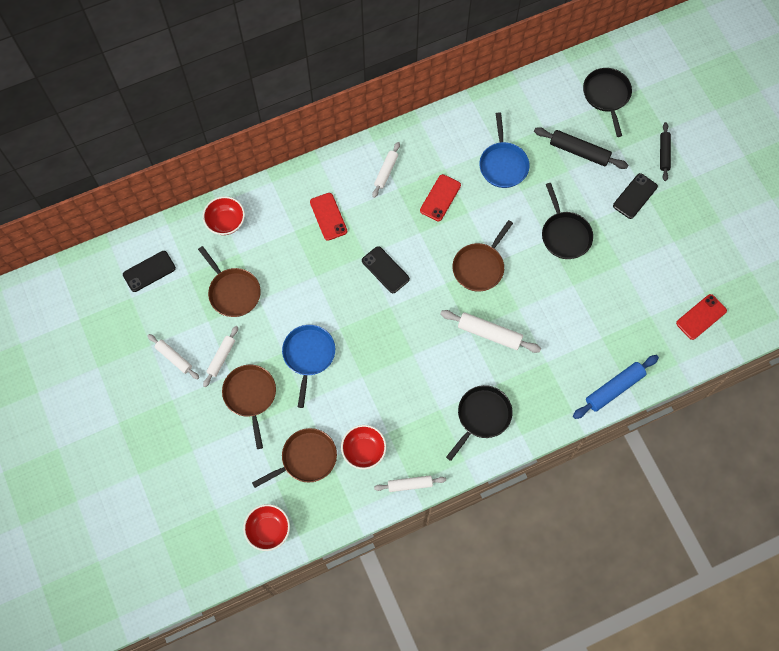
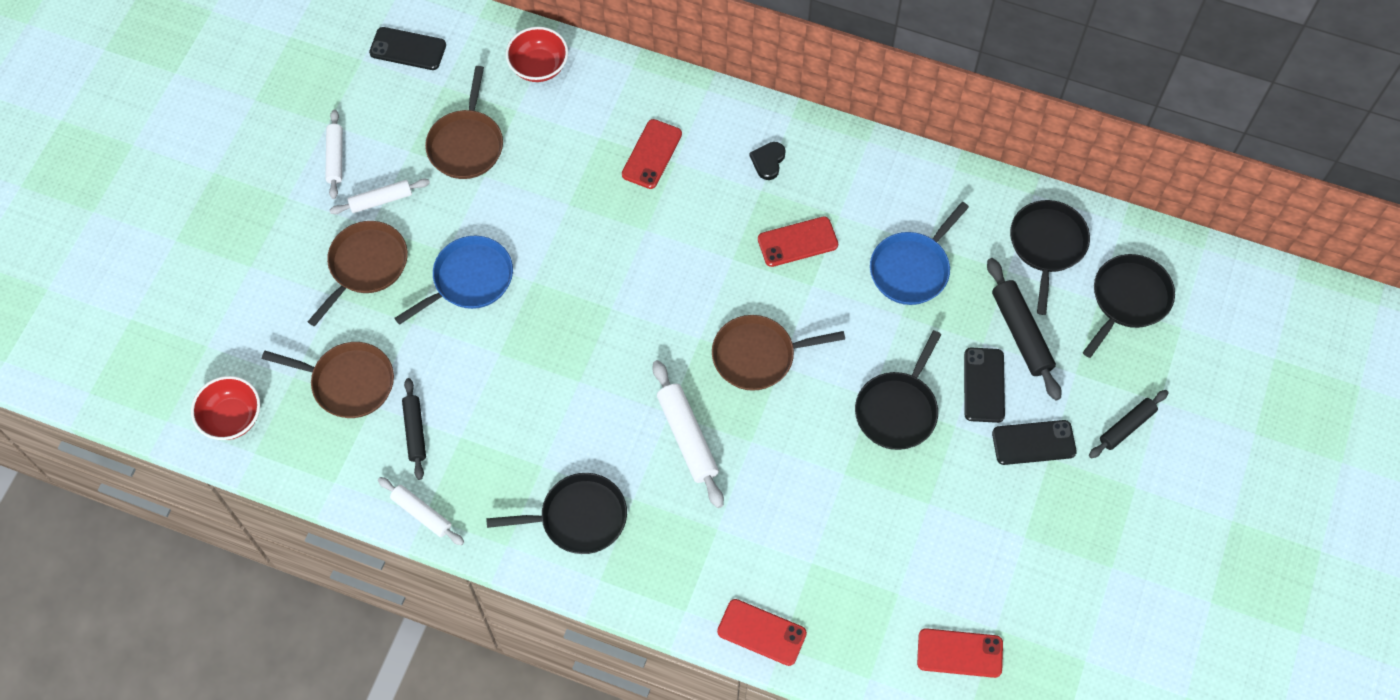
camera: 45 degrees right, 5 degrees down
(364, 450) = (415, 431): red bowl -> black rolling pin
(385, 270) = (650, 264): black phone -> black phone (984, 385)
(386, 172) = (768, 161): white rolling pin -> black heart
(548, 101) = (1047, 245): none -> black pan
(614, 388) = (761, 632): blue rolling pin -> red phone

